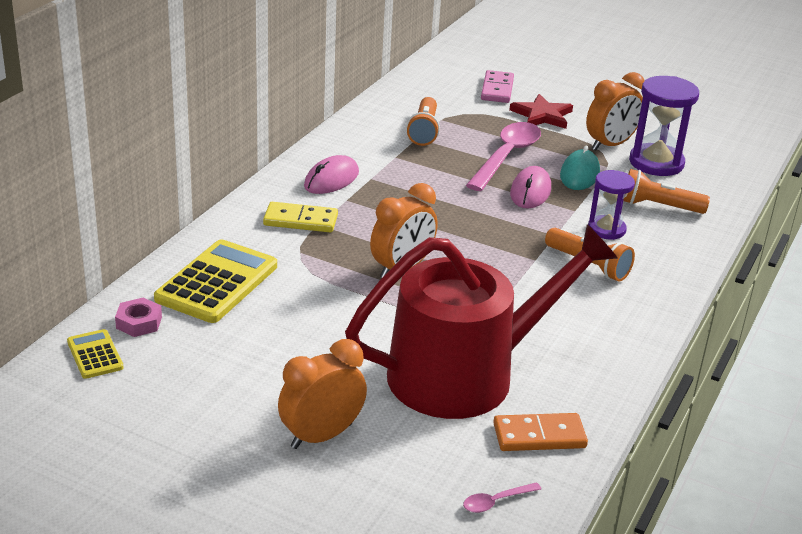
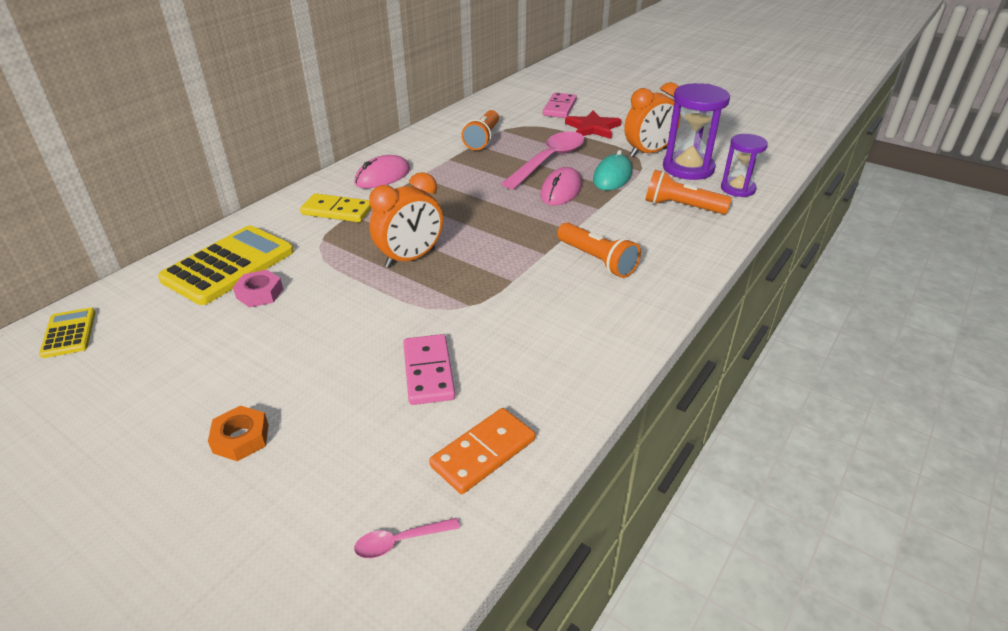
camera: 10 degrees right, 5 degrees up
(139, 322) = (132, 302): pink nut -> pink nut (260, 293)
(321, 436) = (241, 438): orange clock -> orange nut
(465, 374) = (428, 372): red watering can -> pink domino
(539, 436) = (483, 453): orange domino -> orange domino turned 45 degrees counterclockwise
(606, 229) = (624, 226): purple hourglass -> purple hourglass (737, 189)

